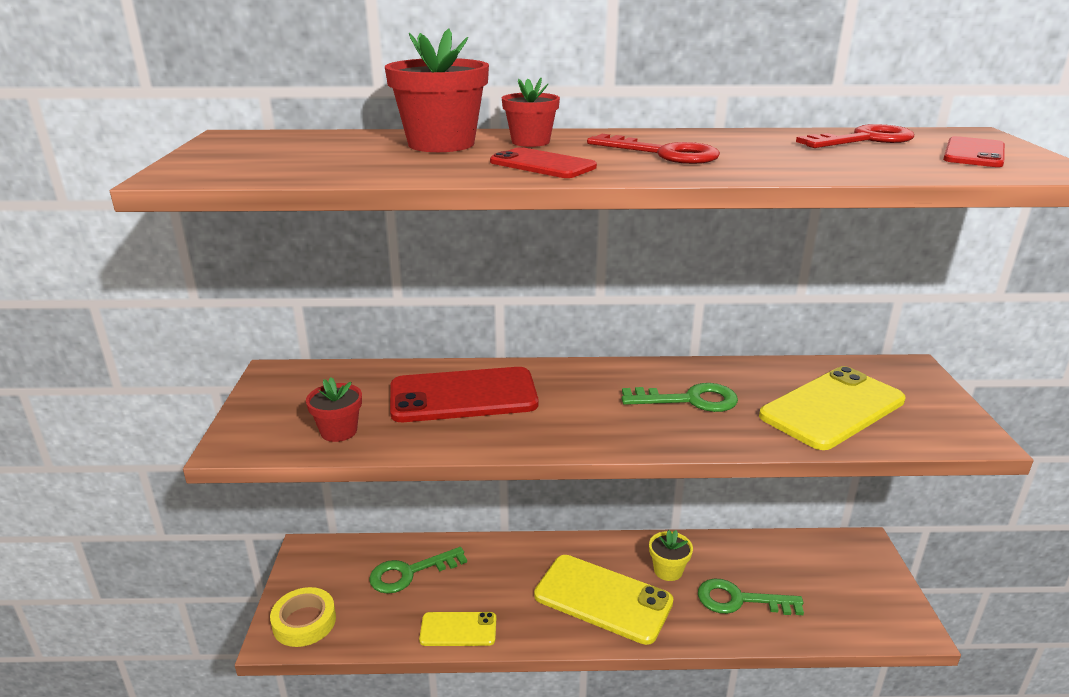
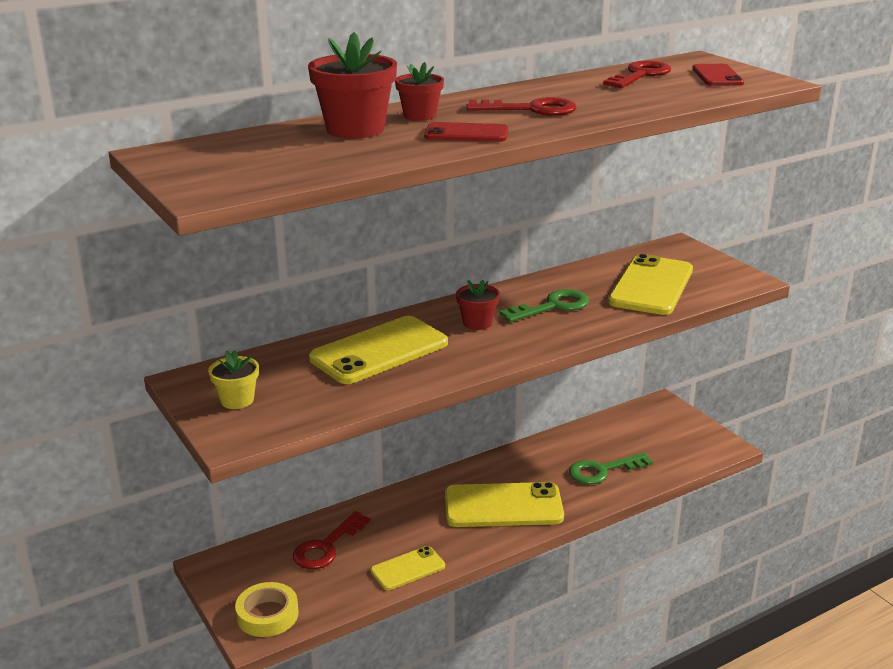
camera: 30 degrees left, 0 degrees up
(339, 431) = (309, 404): red flower pot -> red flower pot (477, 323)
(409, 573) = (326, 547): green key -> red key
(463, 396) = (379, 351): red phone -> yellow phone
(668, 570) = (536, 469): yellow flower pot -> yellow flower pot (237, 400)

